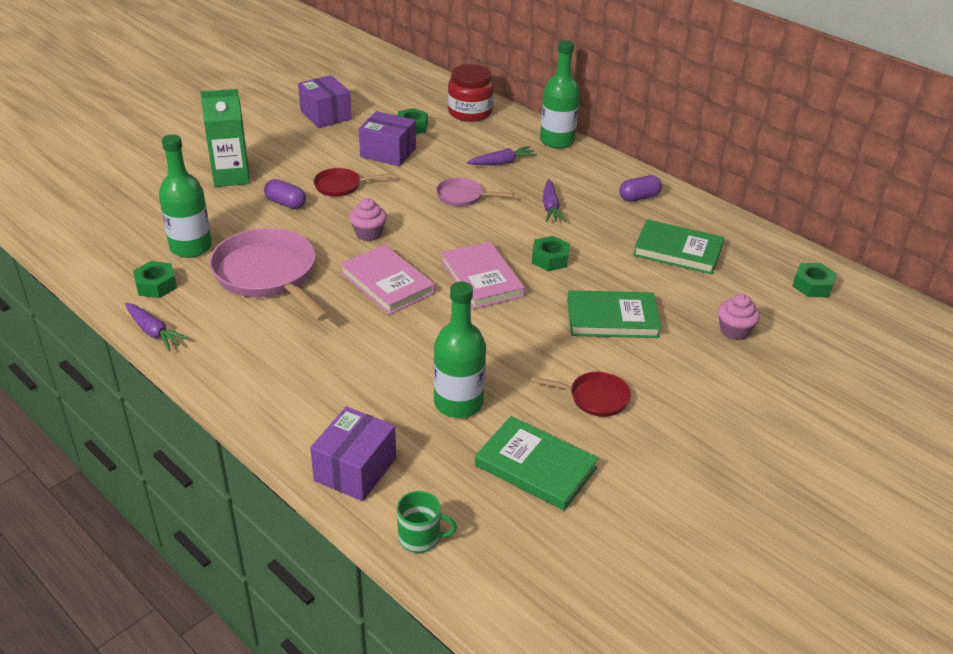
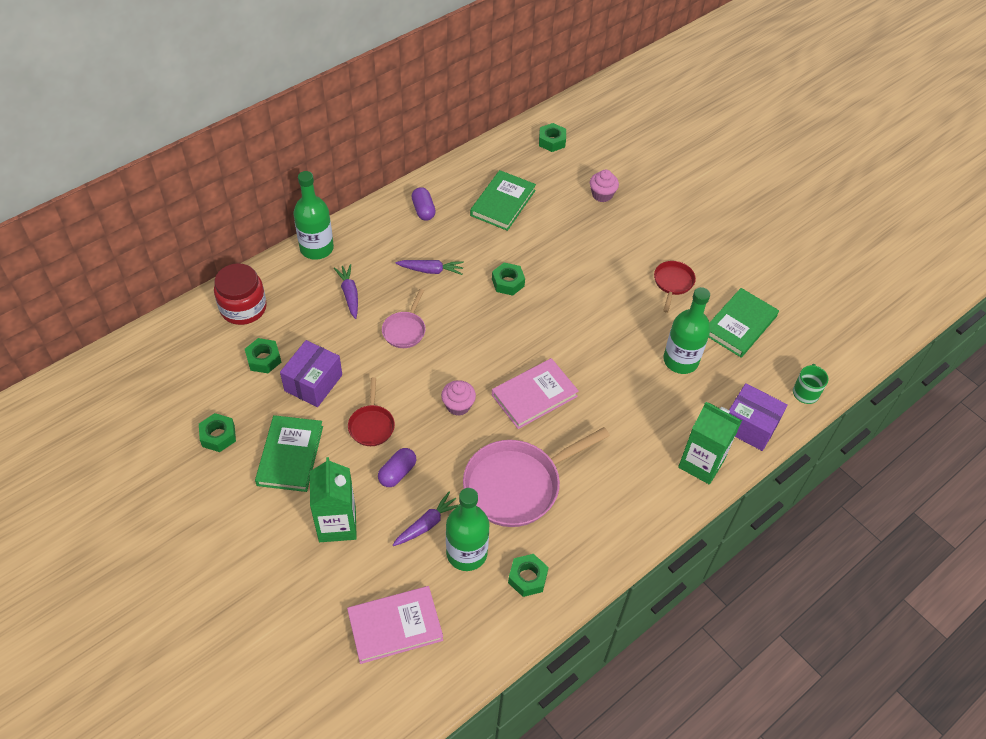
camera: 85 degrees left, 15 degrees up
(154, 332) = (597, 572): purple carrot -> purple carrot (427, 524)
(294, 419) = (701, 463): none -> green carton
(326, 115) = (218, 436): purple box -> green nut
(482, 279) = (532, 330): pink book -> pink book (395, 626)
(612, 318) = (586, 258): green book -> green book (290, 455)

